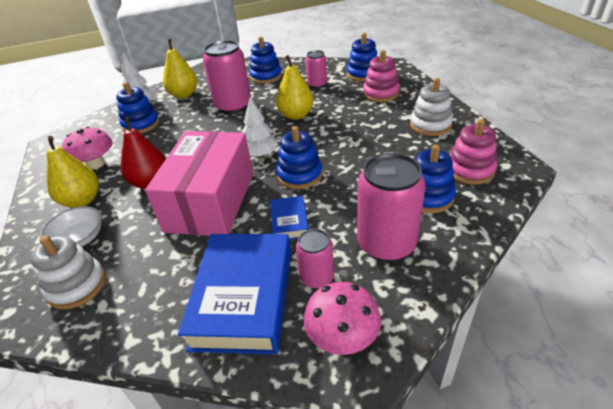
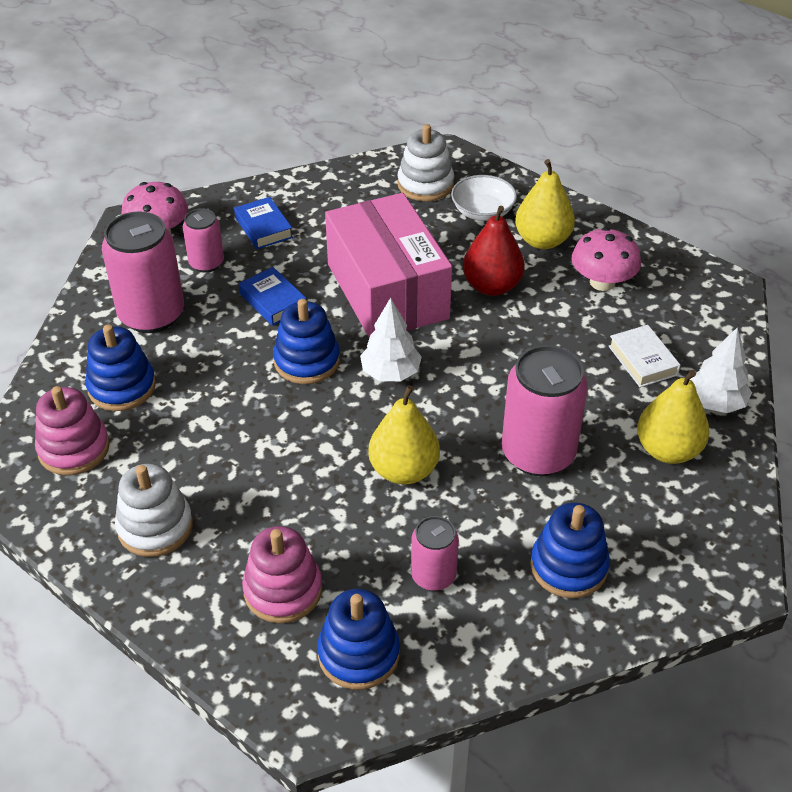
camera: 145 degrees right, 5 degrees up
(141, 124) = (642, 360): blue stacking toy -> white book
(243, 297) = (263, 228): blue book -> blue book, size x0.47

